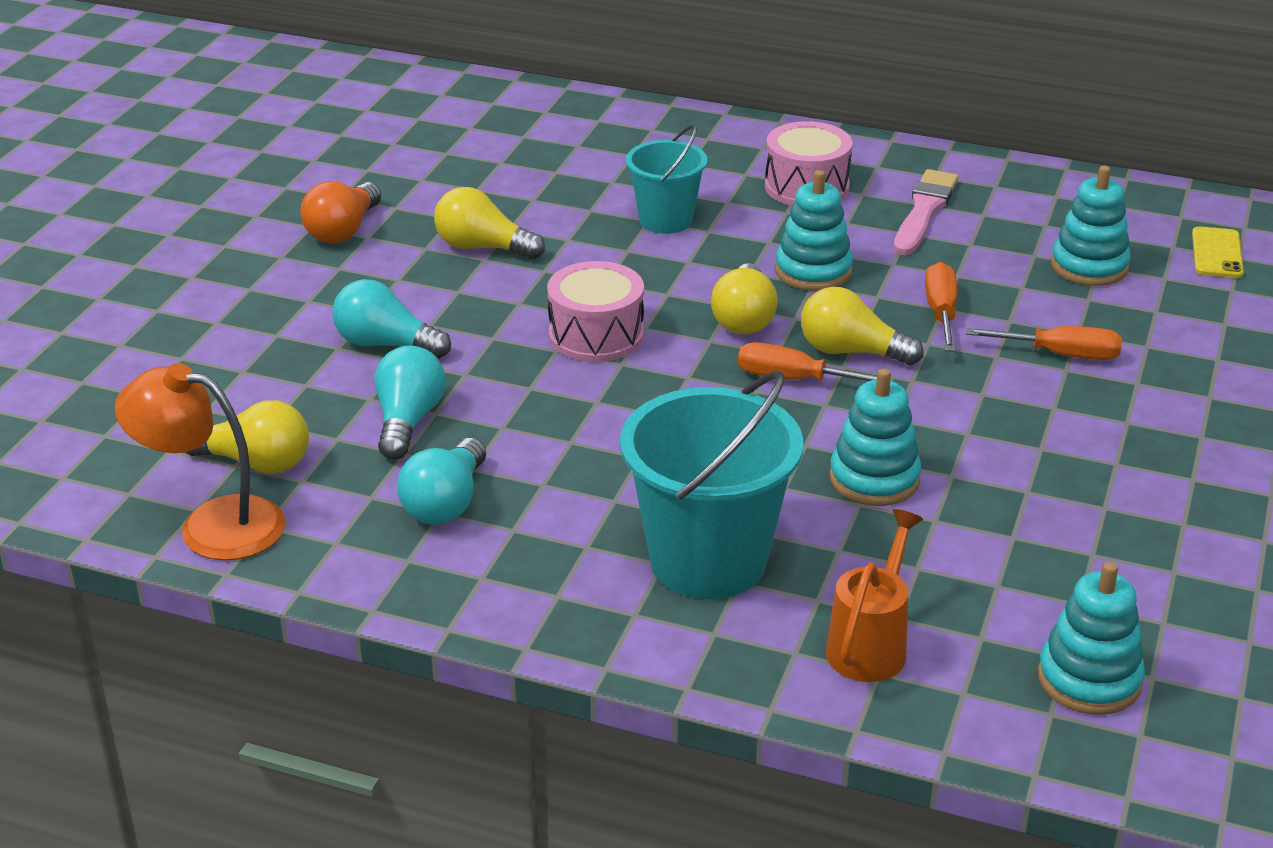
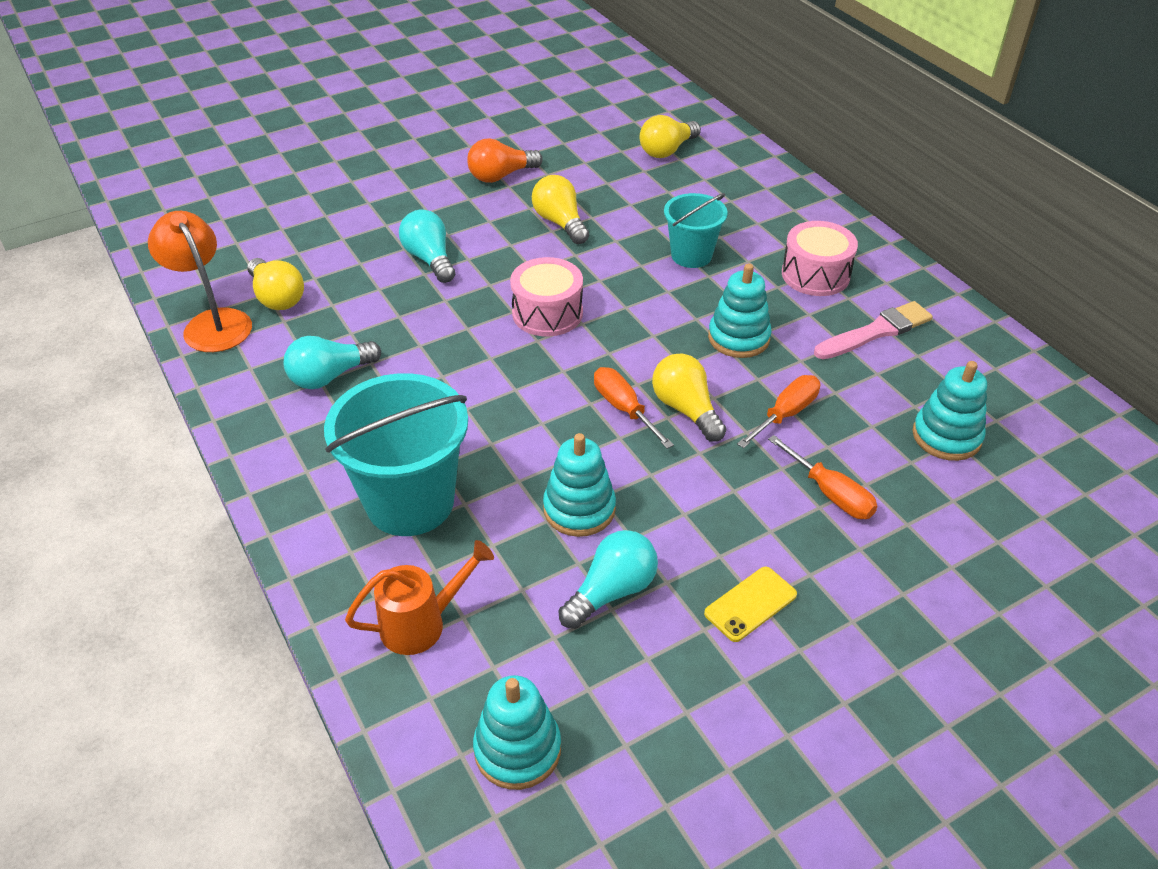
camera: 40 degrees right, 10 degrees up
(408, 421) = (378, 313): turquoise light bulb -> turquoise light bulb (612, 591)
(744, 319) = (649, 349): yellow light bulb -> yellow light bulb (667, 150)
(1217, 253) = (1070, 480): yellow phone -> yellow phone (750, 604)

